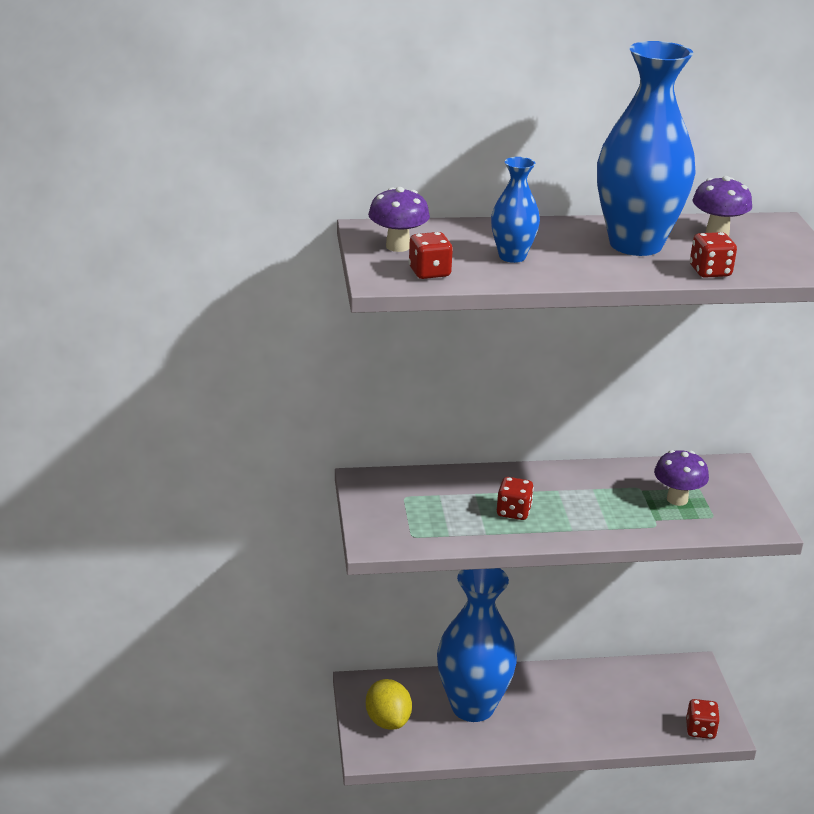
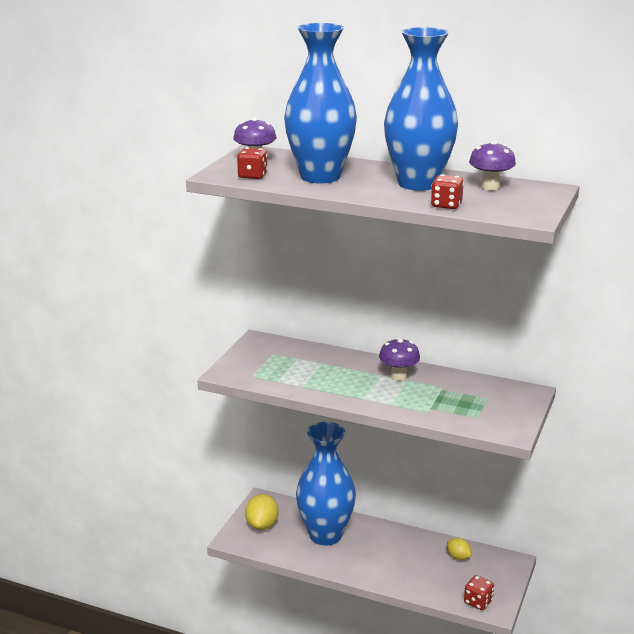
camera: 30 degrees right, 5 degrees down
(512, 256) = (320, 177): blue vase -> blue vase, size x2.02
(513, 512) = (335, 379): red dice -> none
(637, 681) = (458, 557): none -> yellow lemon
(677, 499) = (462, 400): purple mushroom -> purple mushroom (398, 376)

